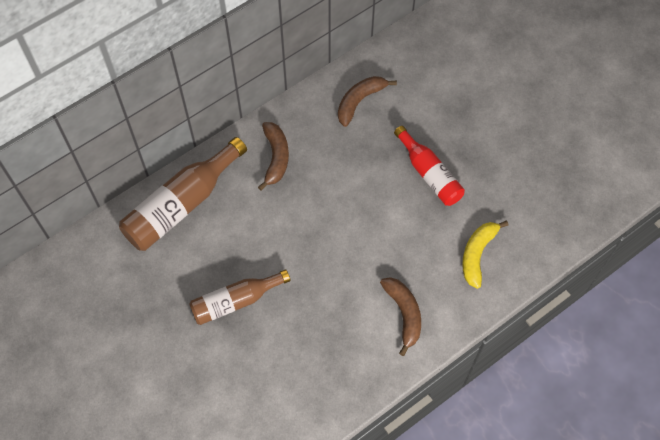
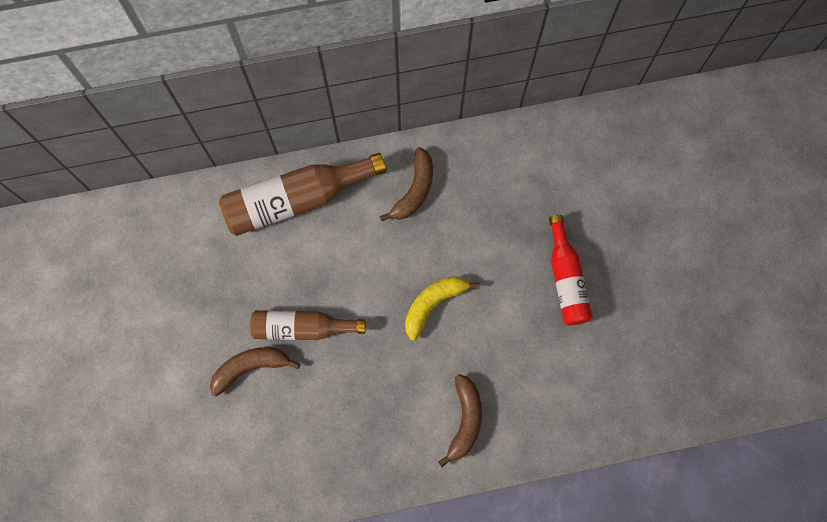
camera: 25 degrees right, 10 degrees up
(359, 101) = (531, 165): brown banana -> brown banana (250, 368)
(477, 254) = (573, 391): yellow banana -> yellow banana (433, 304)

